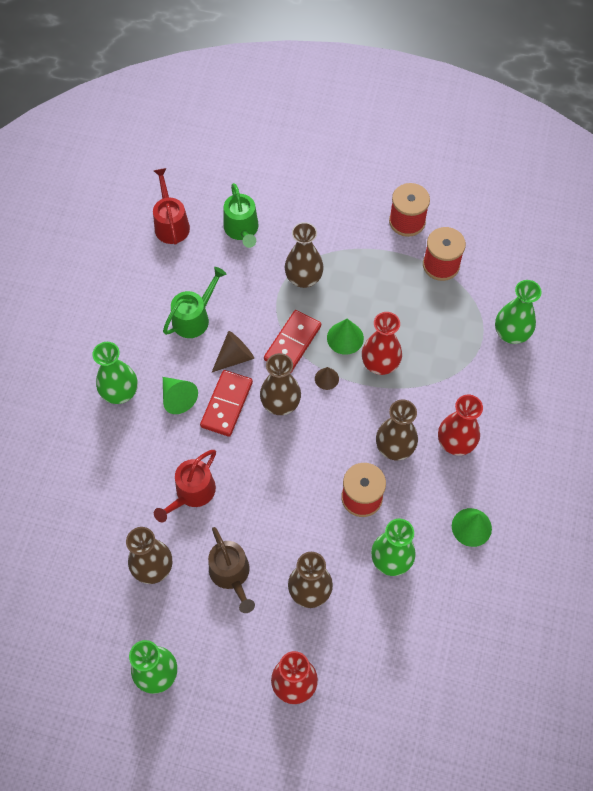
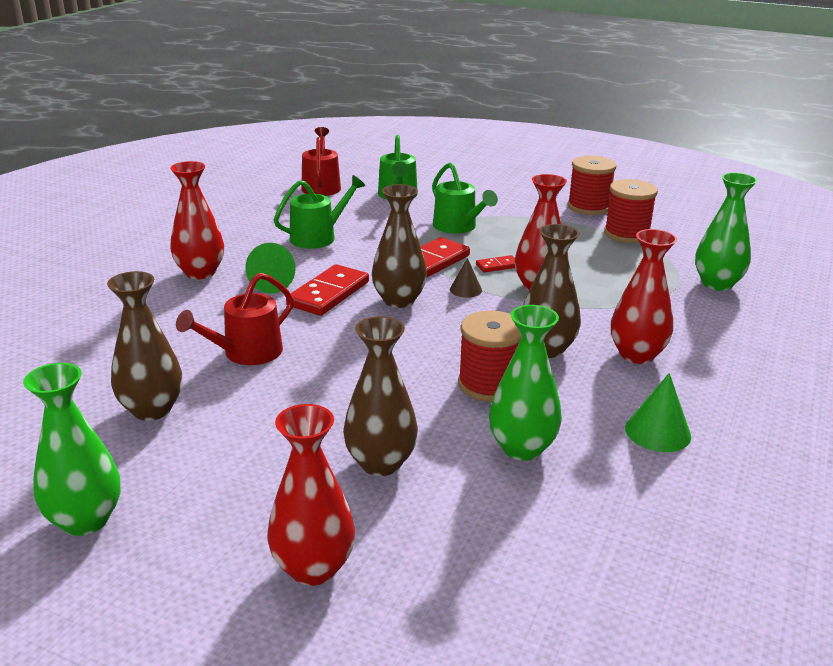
camera: 10 degrees right, 35 degrees down
(120, 392) = (200, 273): green vase -> red vase
(231, 574) = (264, 430): brown watering can -> none
(235, 357) = (354, 264): brown cone -> none
(303, 278) = (458, 227): brown vase -> green watering can
(345, 338) = (497, 266): green cone -> red domino

